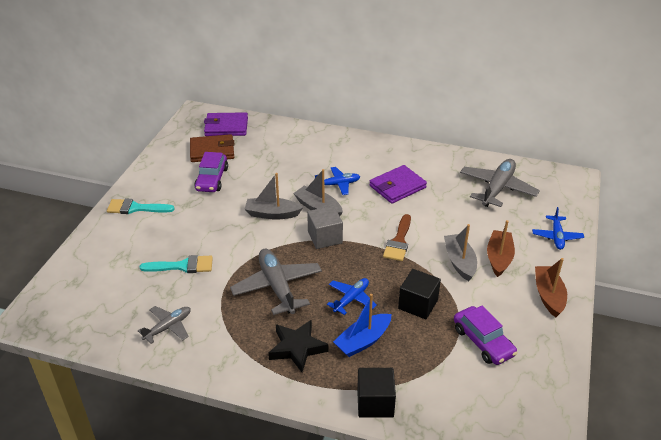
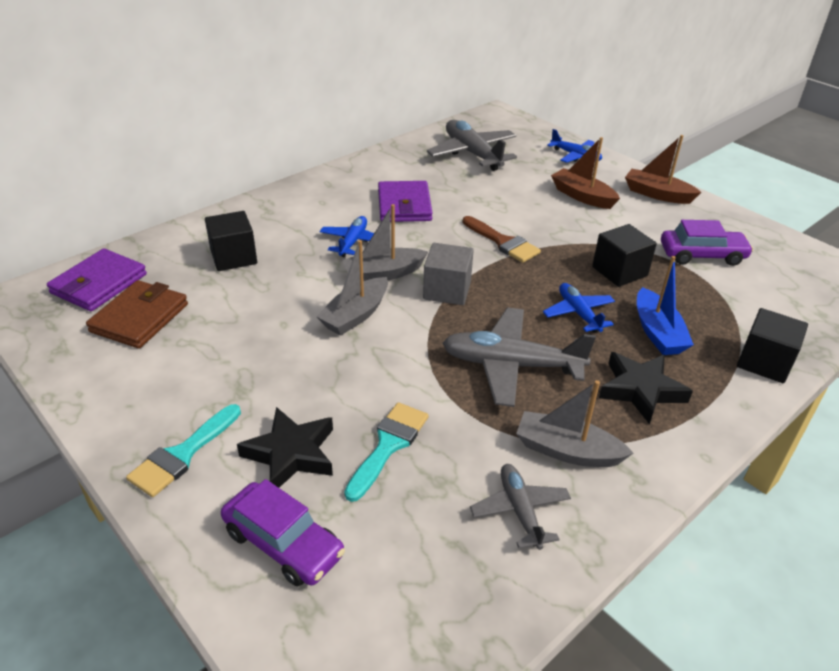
camera: 60 degrees left, 0 degrees up
(156, 238) = (291, 454): none -> black star
(212, 179) = (210, 342): purple car -> purple car (283, 543)
(284, 153) = (234, 257): none -> black cube
(459, 262) = (570, 220): grey boat -> grey boat (567, 451)

